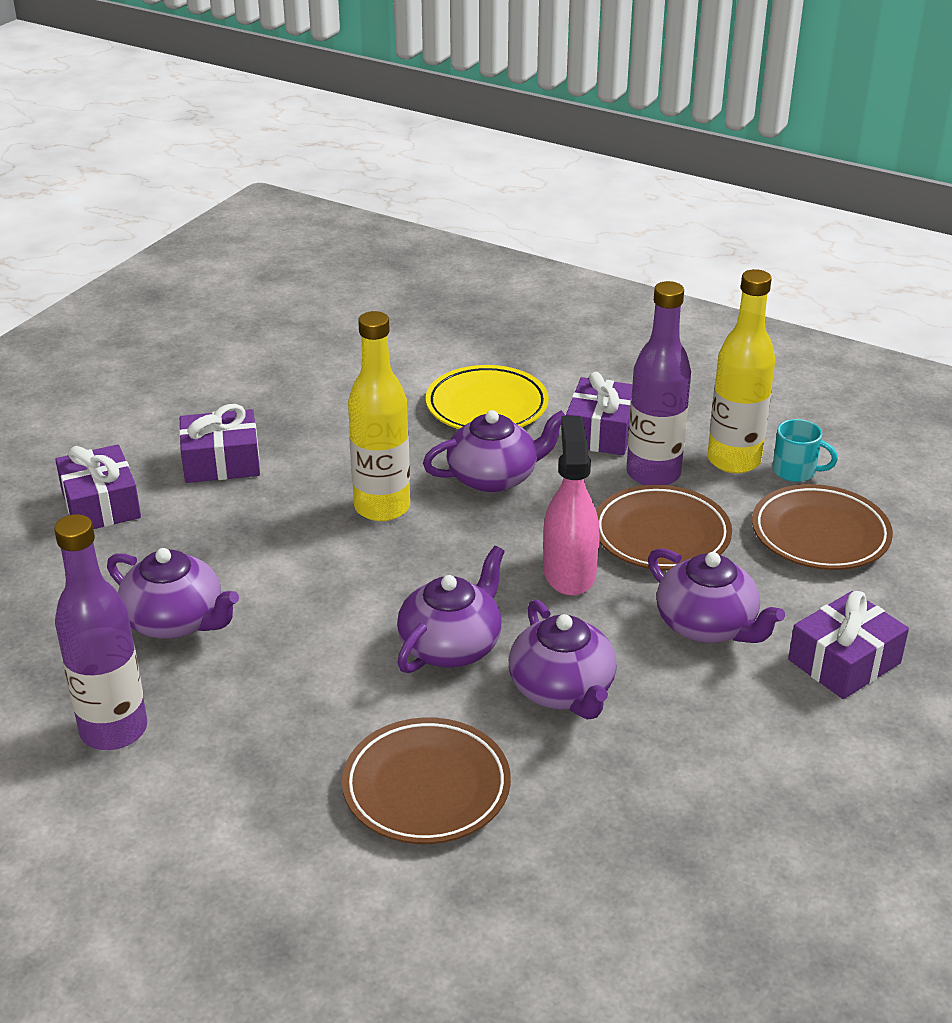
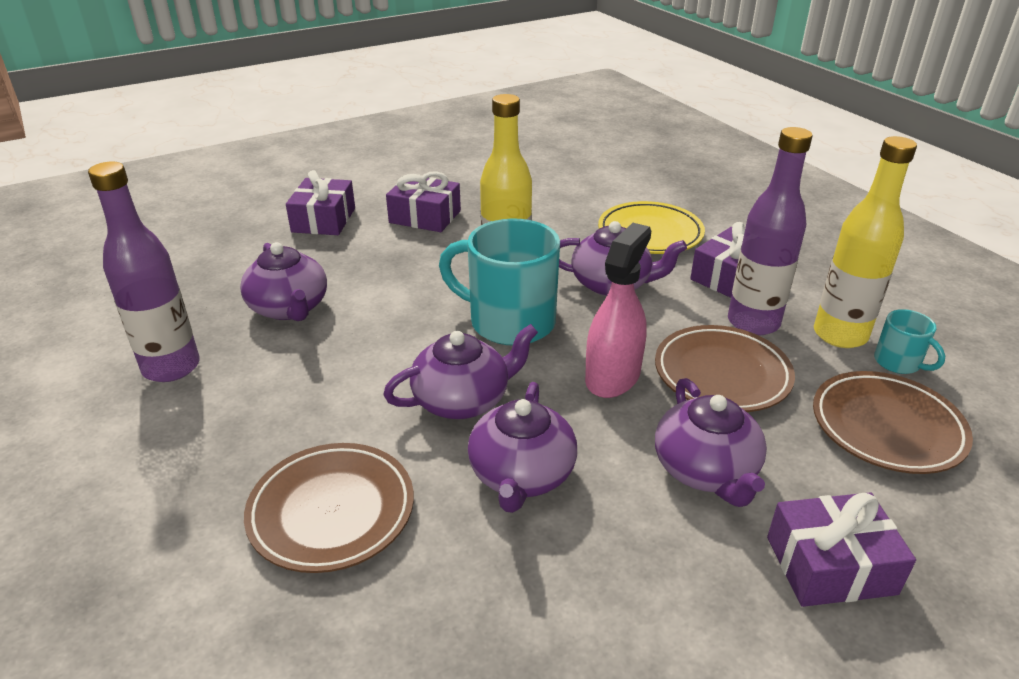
camera: 30 degrees right, 0 degrees up
(427, 553) = (509, 322): none -> turquoise mug

